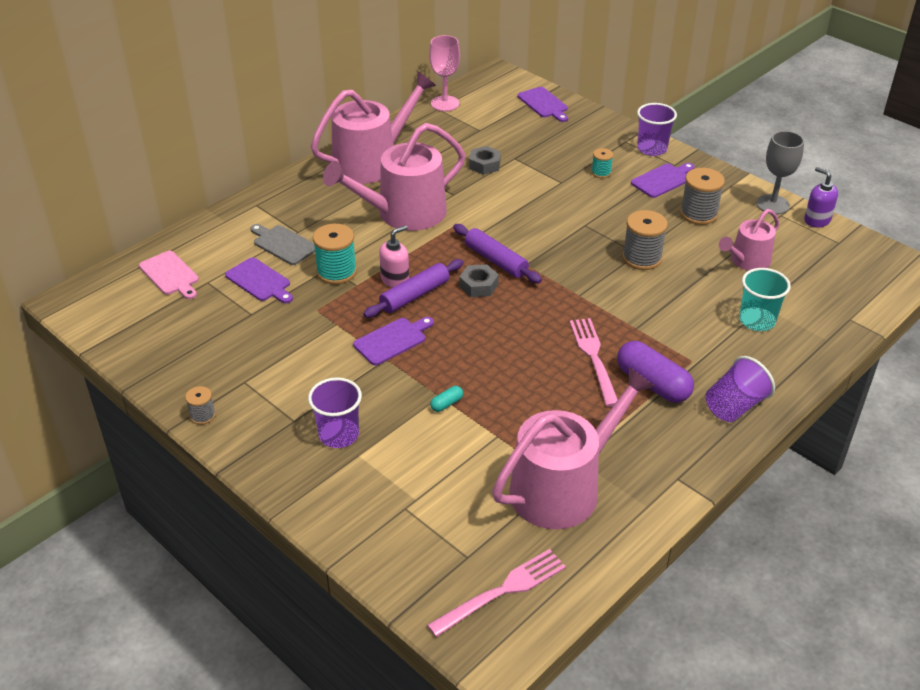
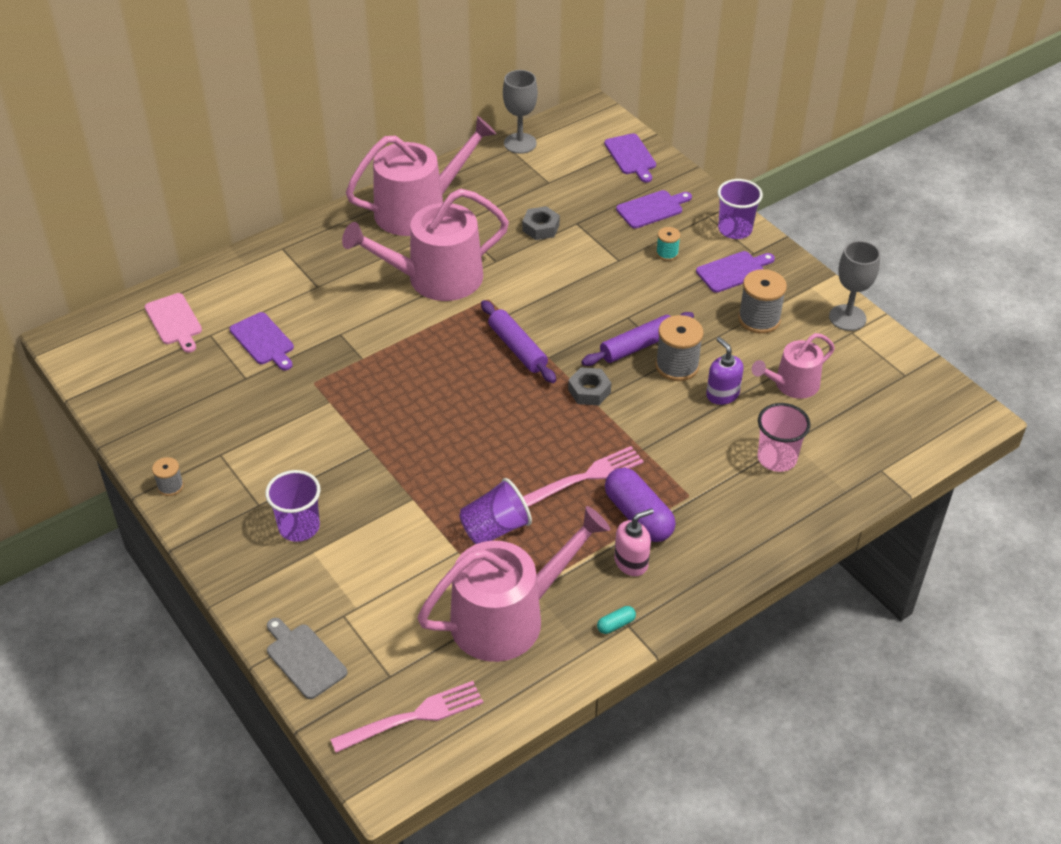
camera: 10 degrees right, 5 degrees up
(283, 244) = (298, 300): grey cutting board -> grey cutting board (304, 658)
(336, 272) = (345, 340): turquoise spool -> none
(392, 340) = (382, 428): purple cutting board -> purple cutting board (652, 209)
(395, 279) = (404, 357): pink soap dispenser -> pink soap dispenser (631, 562)
(415, 295) = (419, 379): purple rolling pin -> purple rolling pin (638, 346)
(445, 103) = (520, 143): pink goblet -> grey goblet
(446, 404) = (417, 508): turquoise capsule -> turquoise capsule (616, 624)
(478, 285) = (490, 376): grey nut -> grey nut (589, 391)
(593, 357) = (585, 477): pink fork -> pink fork turned 60 degrees clockwise
(734, 406) = (716, 554): purple cup -> purple cup (495, 528)
(757, 321) = (777, 458): turquoise cup -> pink cup
(817, 220) = (890, 344): purple soap dispenser -> purple soap dispenser (722, 394)

